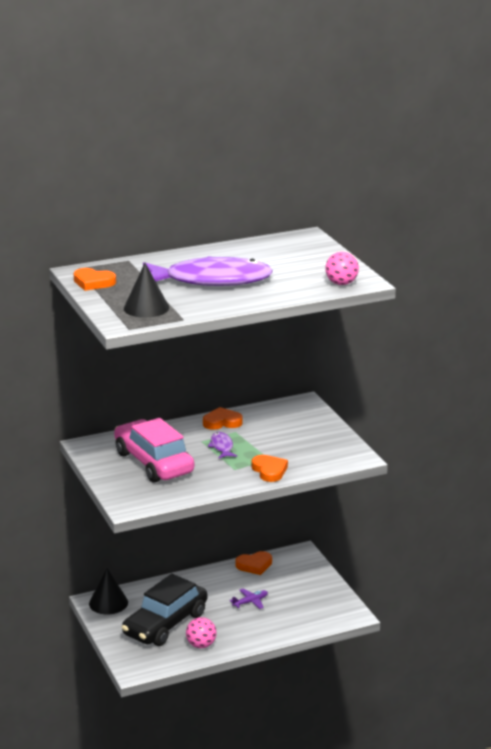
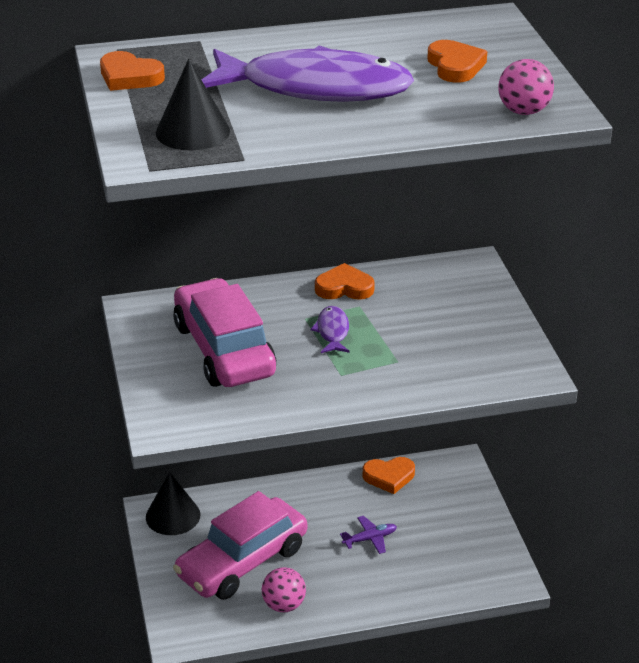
camera: 10 degrees right, 10 degrees up
(165, 624) = (242, 561): black car -> pink car
(269, 471) = (392, 383): orange heart -> orange heart (455, 66)

